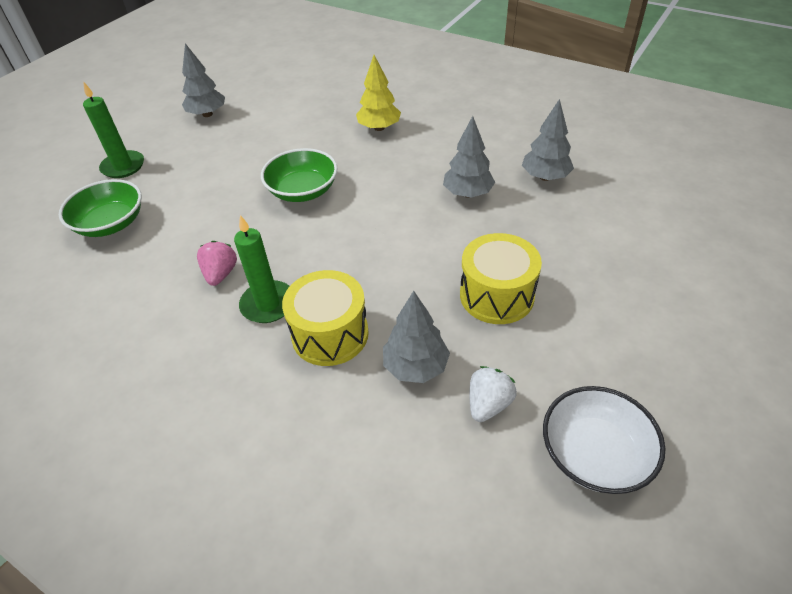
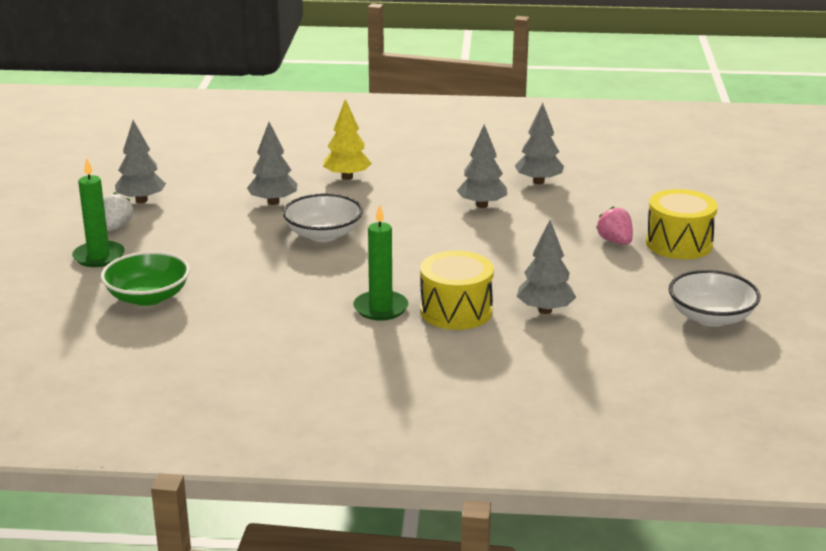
camera: 30 degrees left, 20 degrees down
(220, 274) = (312, 302): pink strawberry -> pink strawberry (615, 241)
(297, 141) = (273, 202): none -> grey tree
(303, 191) = (323, 234): green bowl -> white bowl
(488, 404) = (618, 314): white strawberry -> white strawberry (116, 227)
(496, 295) = (568, 259): yellow drum -> yellow drum (679, 244)

